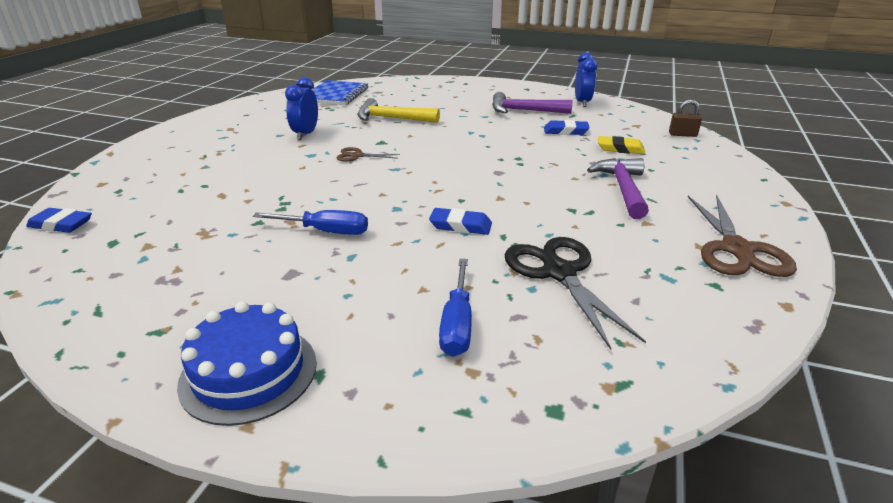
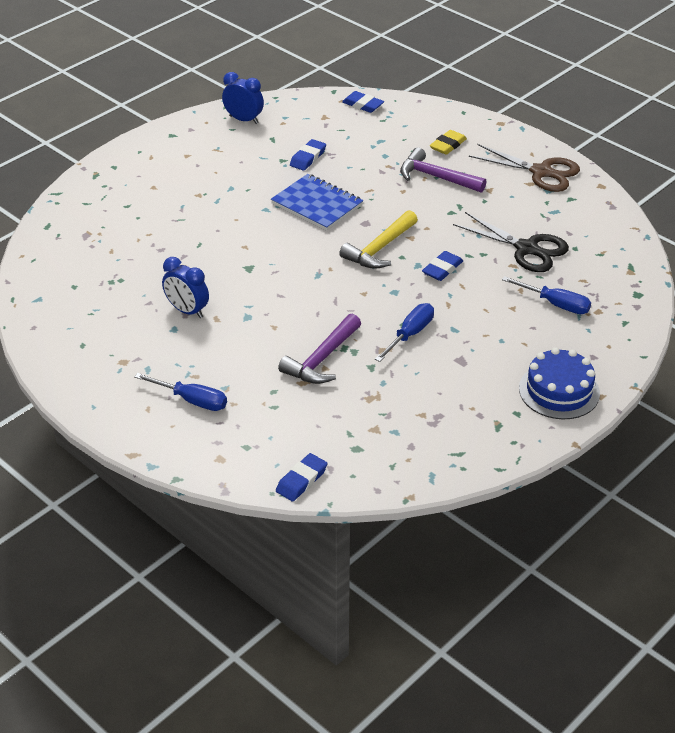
camera: 65 degrees left, 10 degrees up
(184, 158) = (192, 400): none -> blue screwdriver
(336, 95) = (70, 267): blue notebook -> blue notebook (317, 204)
(357, 156) = (272, 289): brown scissors -> none
(392, 119) = (188, 246): yellow hammer -> yellow hammer (379, 249)
(524, 111) = (237, 161): purple hammer -> purple hammer (322, 359)
(559, 273) = (526, 249): black scissors -> black scissors turned 150 degrees counterclockwise
(620, 149) = (367, 147): yellow eraser -> yellow eraser (448, 145)
(682, 134) = (362, 105): brown padlock -> blue eraser

